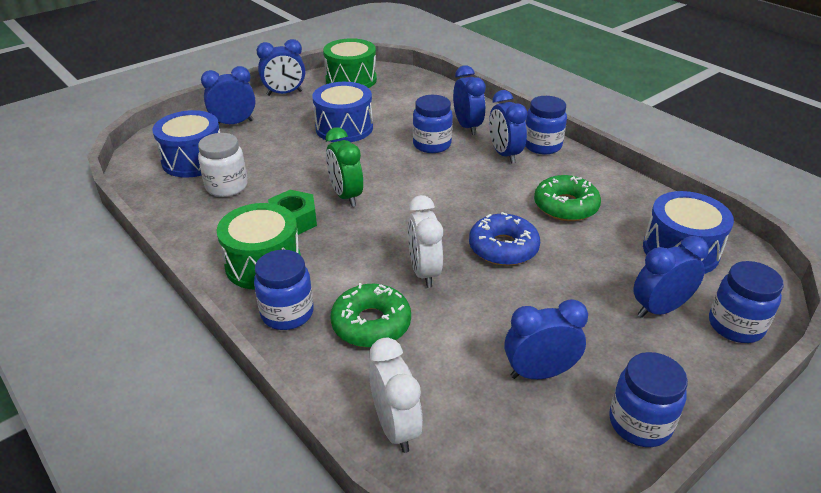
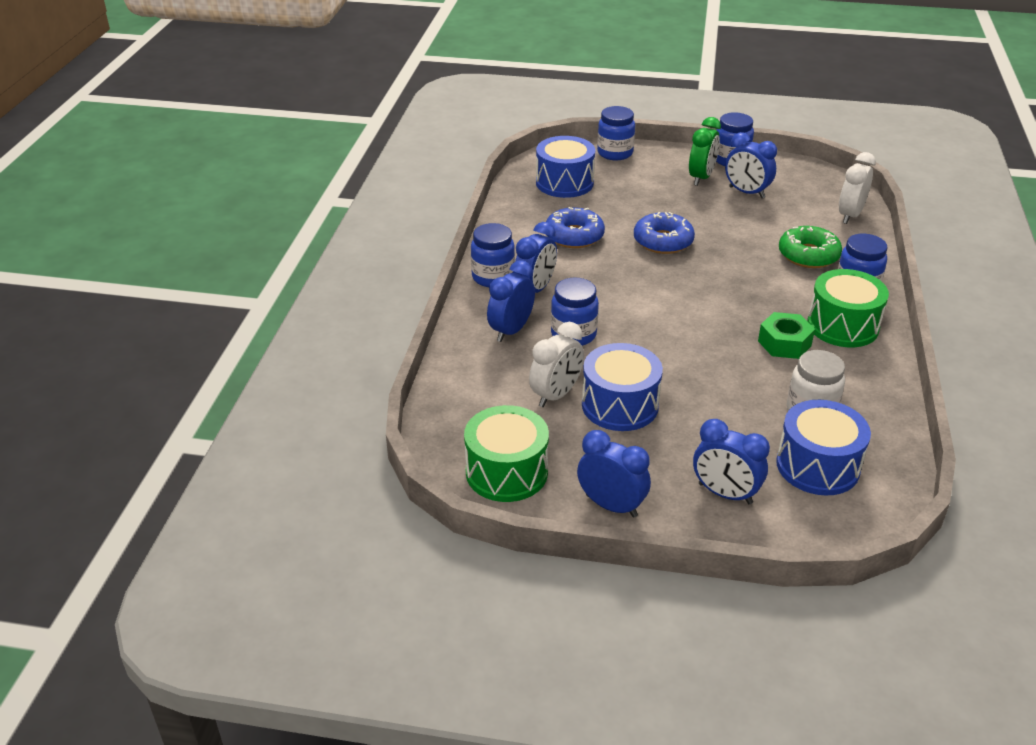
camera: 130 degrees left, 0 degrees up
(346, 196) = (716, 337): green clock -> green clock (701, 178)
(424, 272) = (736, 259): white clock -> white clock (556, 395)
(565, 206) = (574, 236): green donut -> blue donut
(659, 309) = (636, 175): blue clock -> none

